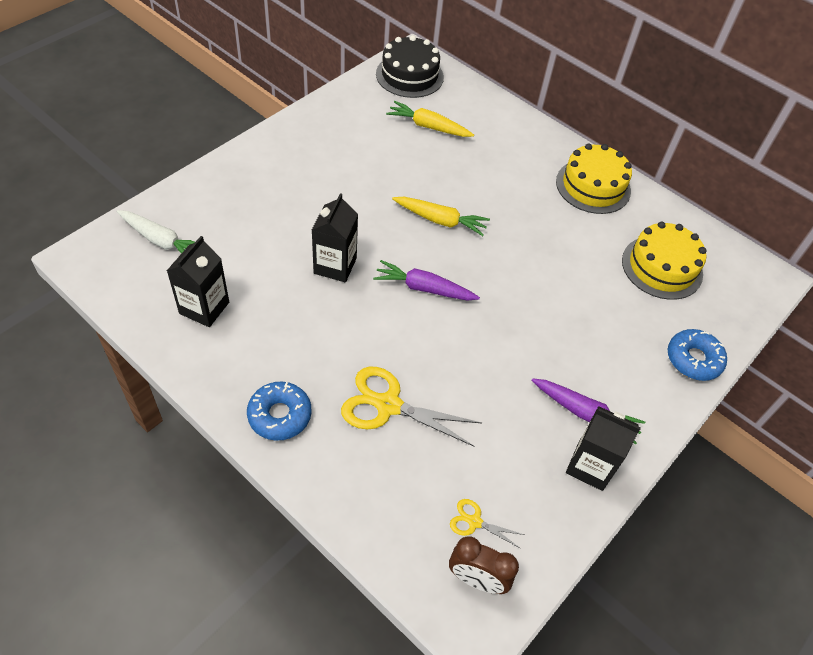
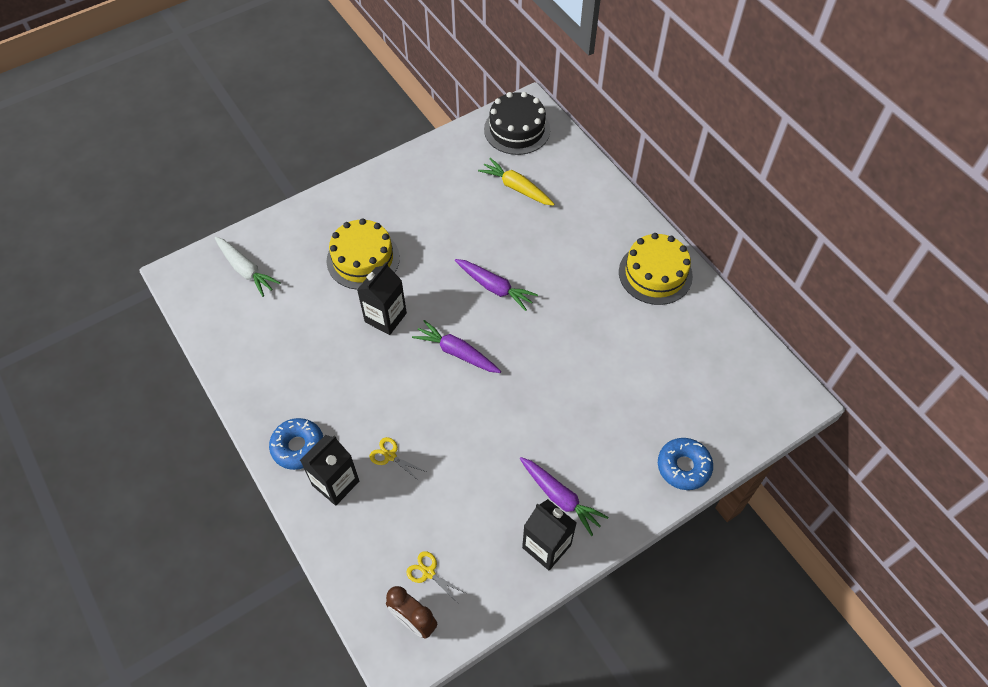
camera: 20 degrees right, 5 degrees up
(204, 308) = (264, 339): black carton -> black carton (335, 483)
(388, 405) = (390, 456): yellow scissors -> yellow scissors, size x0.49
(440, 220) = (494, 287): yellow carrot -> purple carrot
(662, 267) = (690, 369): yellow cake -> yellow cake (363, 259)

